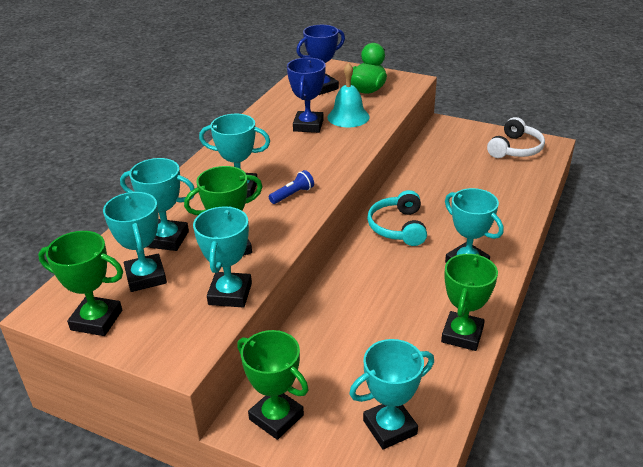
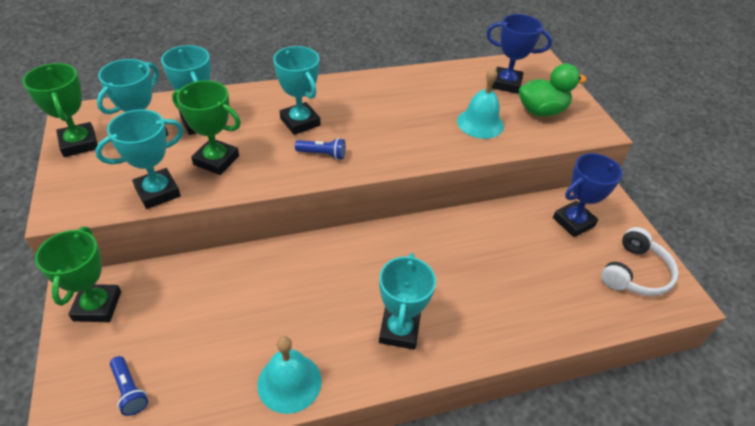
camera: 45 degrees right, 10 degrees up
(308, 125) = (436, 108): blue trophy -> blue trophy (573, 222)
(389, 427) = (129, 390): turquoise trophy -> blue flashlight
(398, 227) = (402, 250): turquoise headphones -> none
(462, 335) = (289, 382): green trophy -> turquoise bell
(515, 149) = (635, 273): white headphones -> white headphones turned 45 degrees counterclockwise

